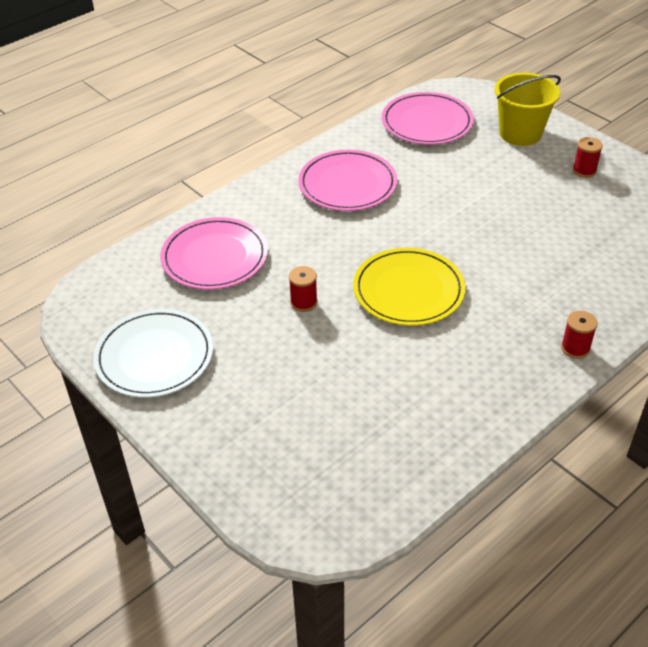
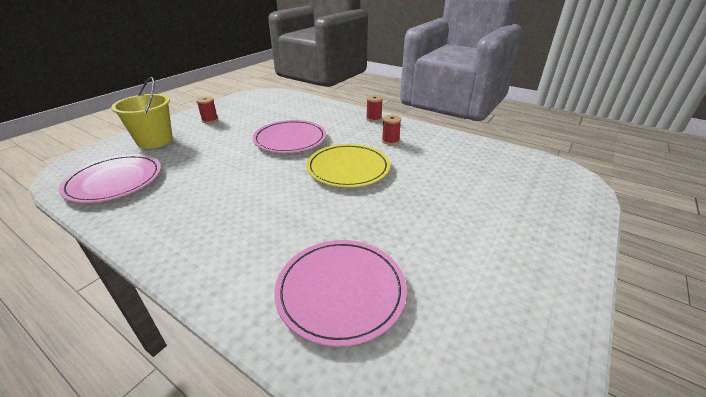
camera: 105 degrees left, 10 degrees down
(154, 356) = (514, 301): white plate -> none
(303, 302) = (383, 213): red spool -> red spool (390, 141)
(347, 184) = (208, 213): pink plate -> pink plate (290, 139)

